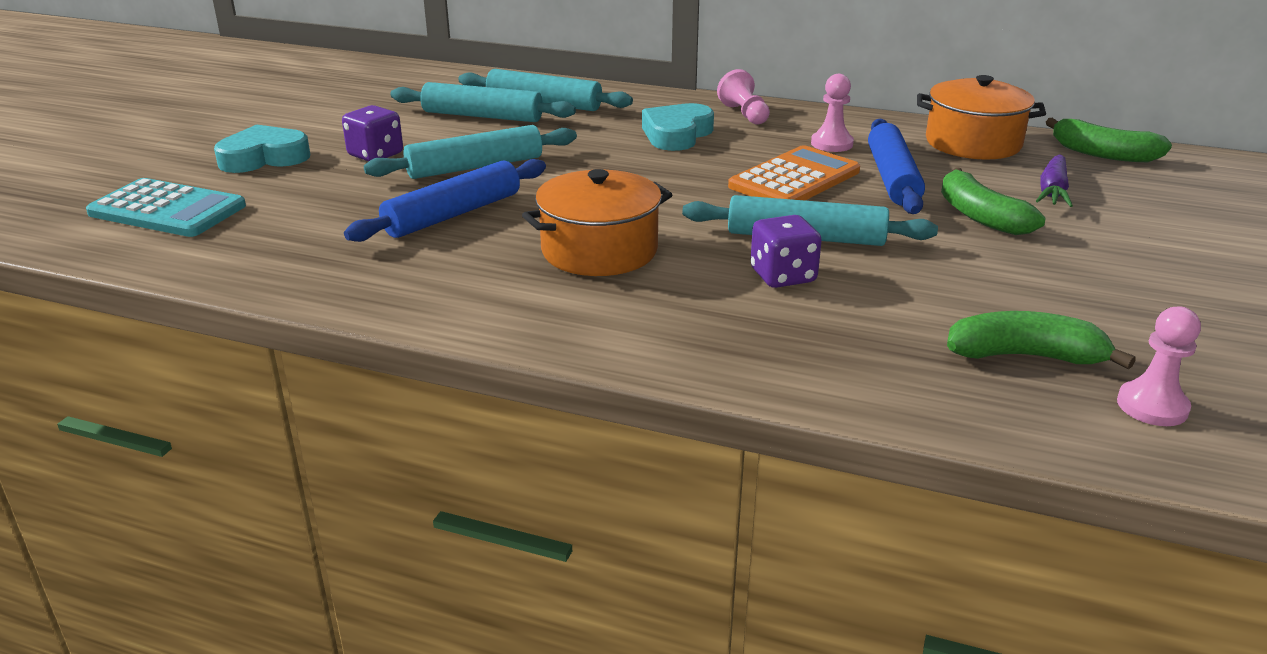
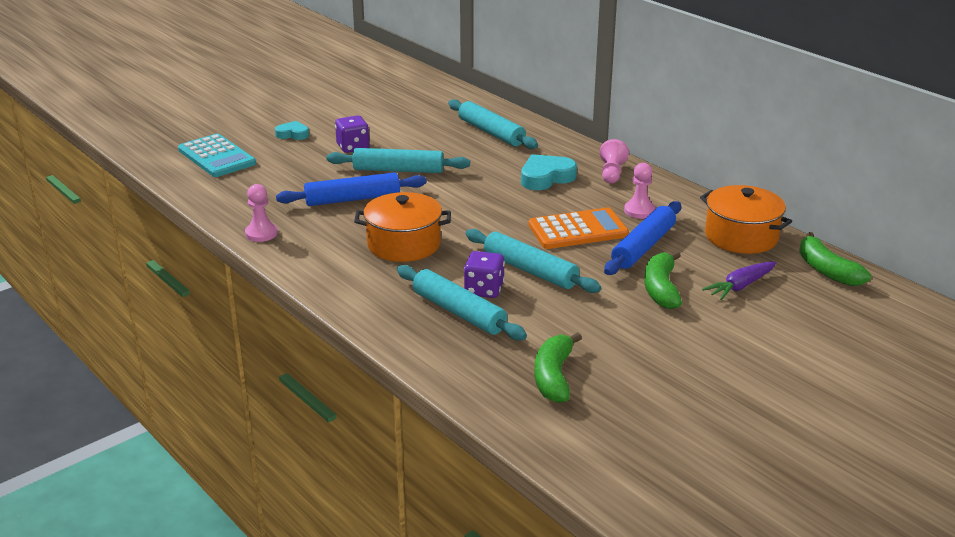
camera: 30 degrees right, 0 degrees up
(264, 158) = (293, 134): turquoise heart -> turquoise heart, size x0.61
(482, 116) = (443, 133): turquoise rolling pin -> turquoise rolling pin (459, 312)
(1025, 356) = (554, 377): green banana -> green banana turned 120 degrees counterclockwise
(1152, 406) = (582, 425): pink pawn -> pink pawn (261, 233)

